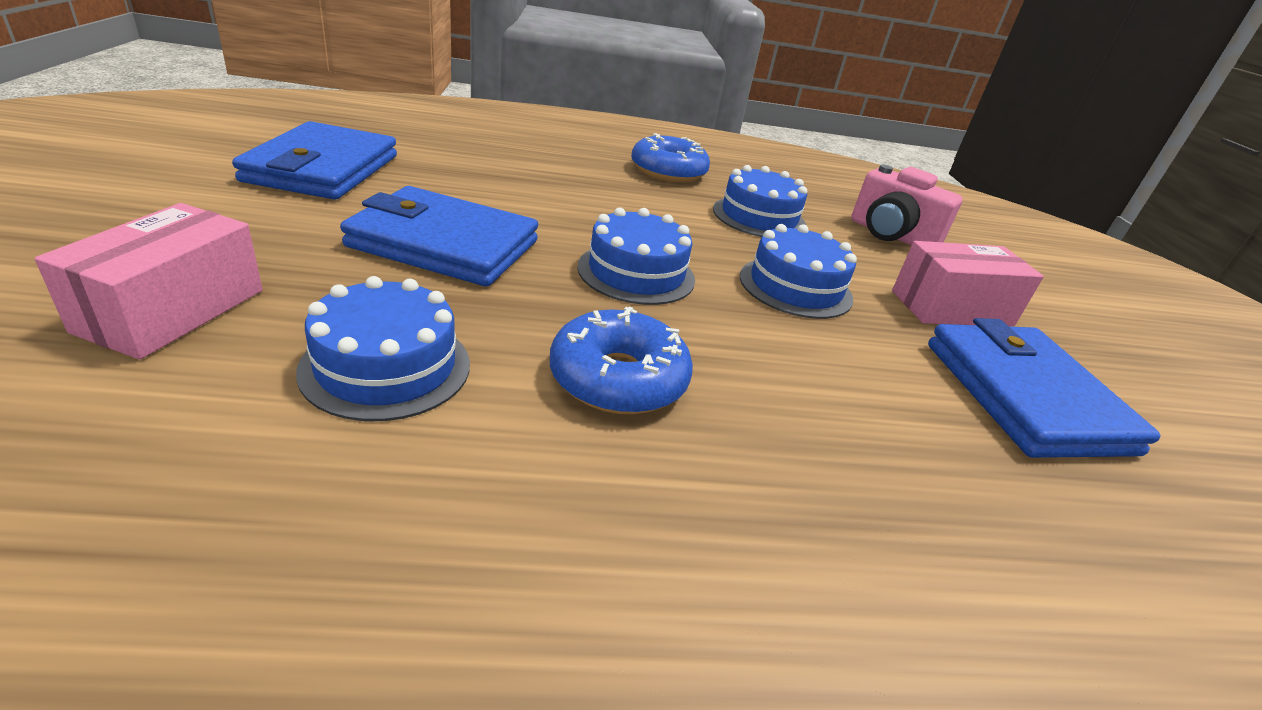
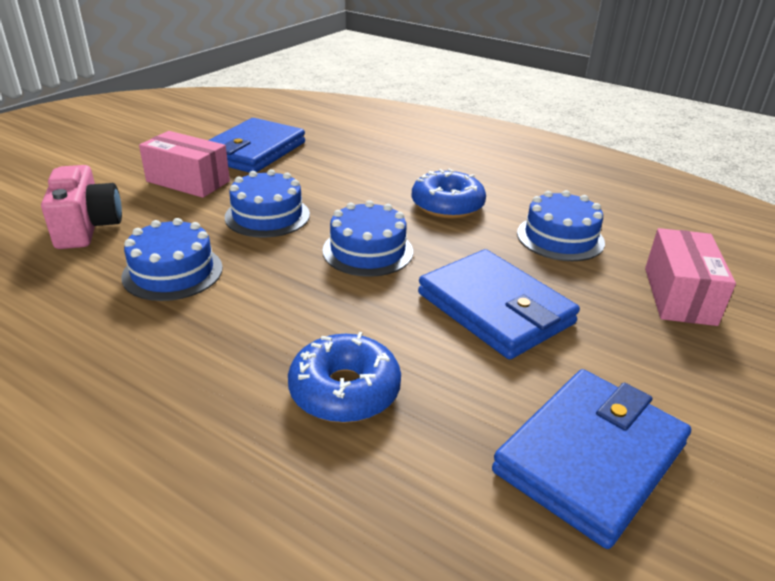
camera: 140 degrees left, 0 degrees up
(173, 310) = (679, 295): pink box -> pink box turned 45 degrees counterclockwise
(668, 171) = (150, 360): blue donut -> blue donut (344, 390)

